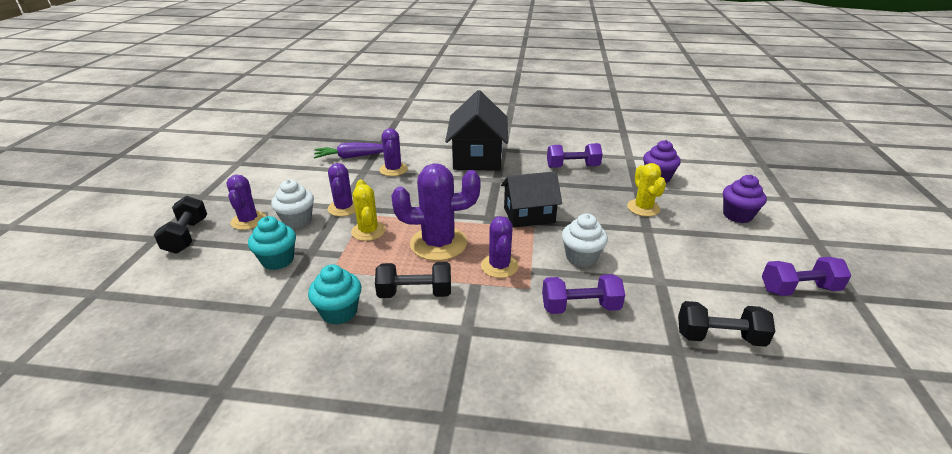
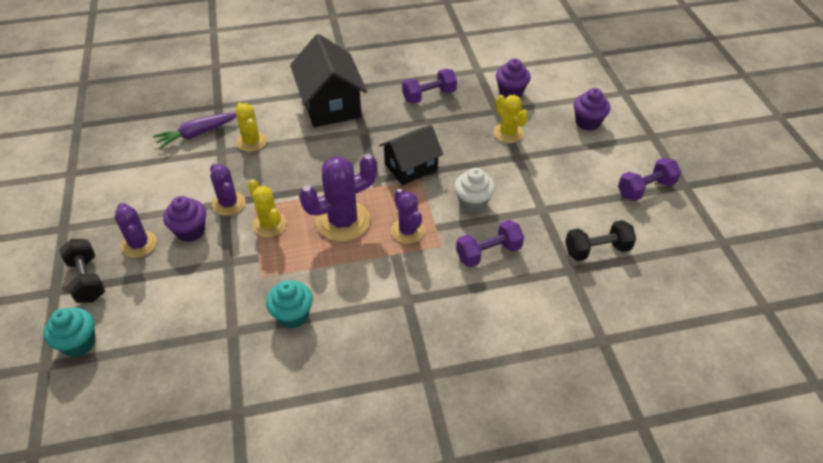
camera: 20 degrees left, 15 degrees up
(278, 260) = (201, 280): turquoise cupcake -> turquoise cupcake (79, 343)
(297, 220) = (190, 231): white cupcake -> purple cupcake
(393, 169) = (251, 141): purple cactus -> yellow cactus
(415, 293) = (348, 278): black dumbbell -> none

